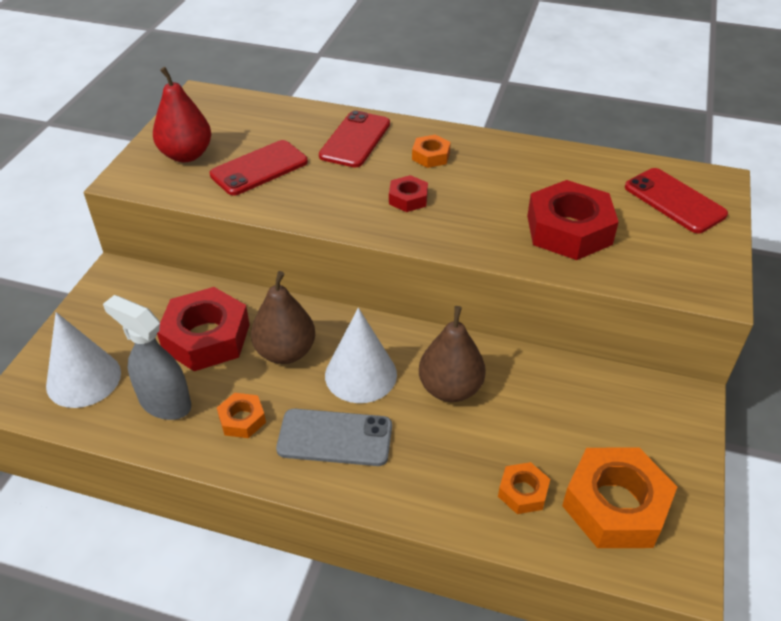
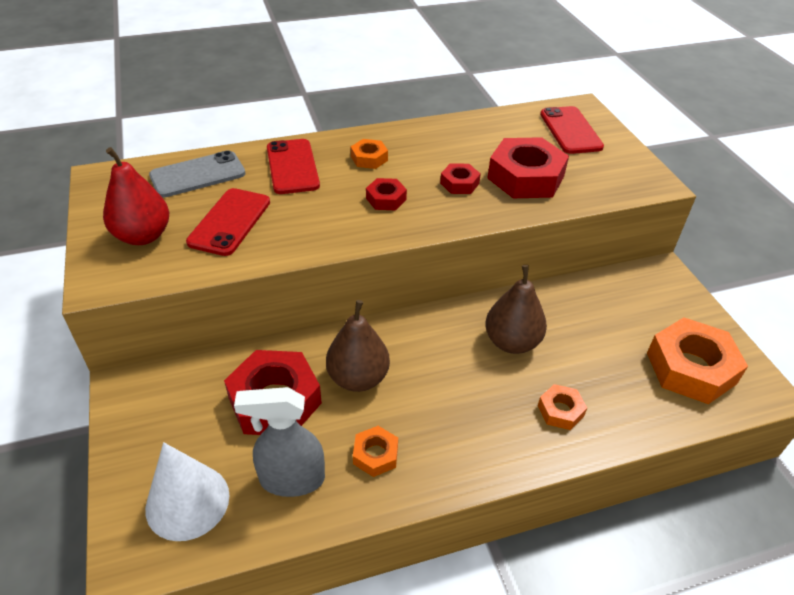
camera: 35 degrees left, 0 degrees up
(335, 438) = (464, 427): grey phone -> grey phone (198, 175)
(361, 374) = (436, 365): white cone -> none
(493, 210) = (459, 183): none -> red nut
(523, 492) = (630, 392): orange nut -> orange nut (560, 411)
(674, 201) = (570, 130): red phone -> red phone turned 60 degrees clockwise

